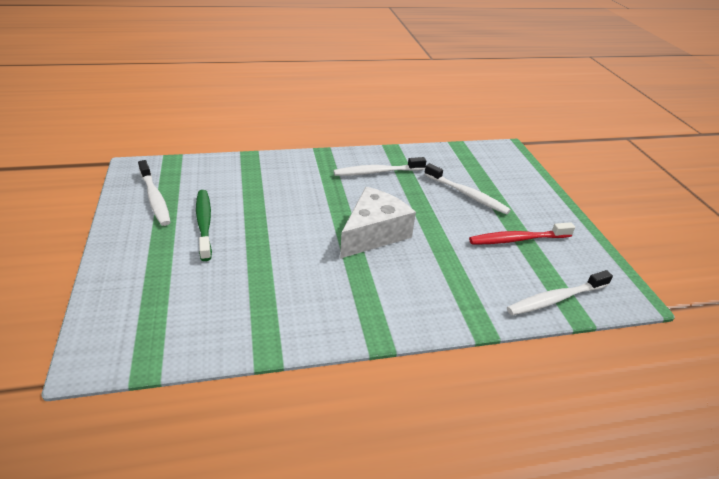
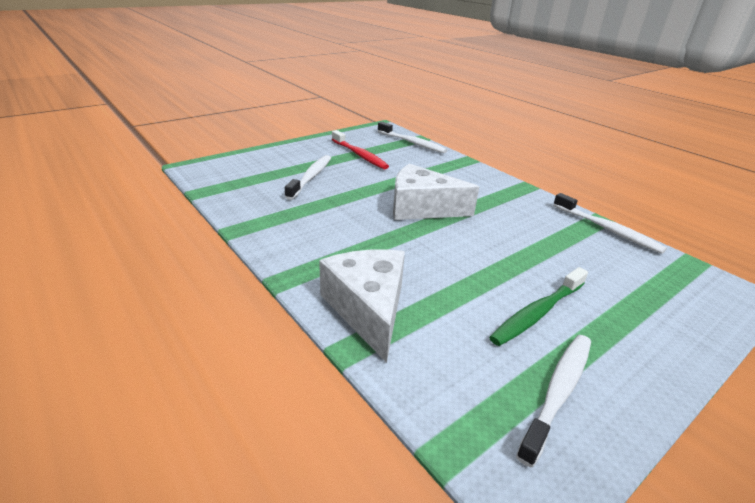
camera: 115 degrees left, 5 degrees down
(271, 167) = (368, 309): none -> white cheese
(377, 172) = (308, 227): white toothbrush -> white toothbrush (607, 229)

